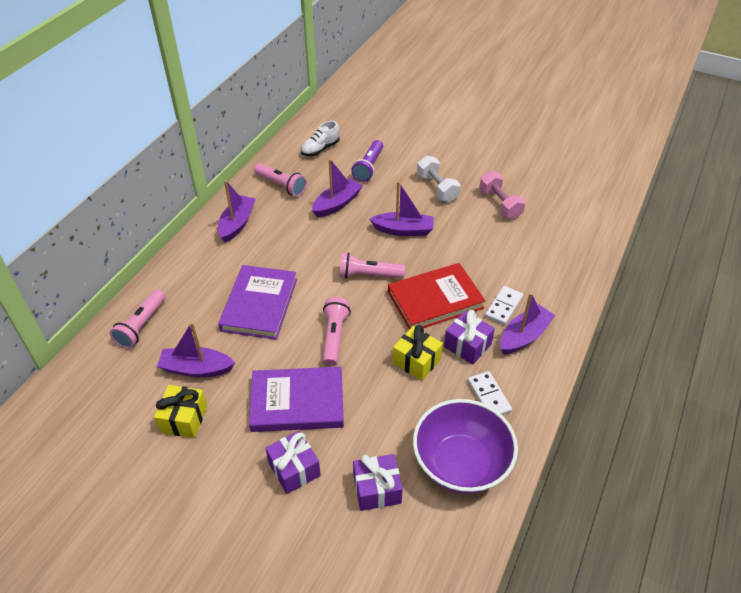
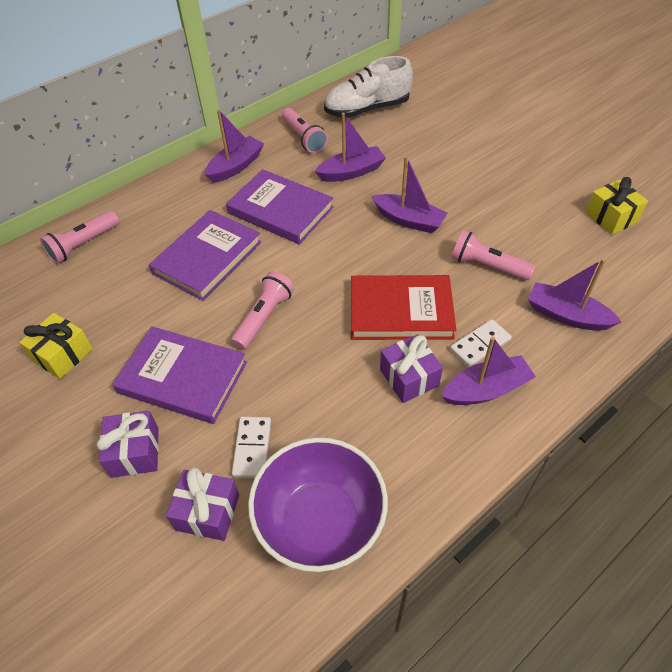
camera: 25 degrees right, 5 degrees up
(196, 369) = (106, 306): purple boat -> purple boat (566, 315)
(297, 250) = (280, 210): none -> purple book
(320, 149) = (367, 109): white shoe -> white shoe, size x1.68
(368, 275) = (340, 260): pink flashlight -> pink flashlight (487, 266)
(369, 167) = (409, 141): purple flashlight -> none
(416, 361) = (338, 376): yellow gift -> yellow gift (611, 217)
(437, 188) = (475, 183): white dumbbell -> none
(488, 396) = (401, 449): white domino -> white domino (252, 448)
(500, 204) = (542, 221): pink dumbbell -> none

